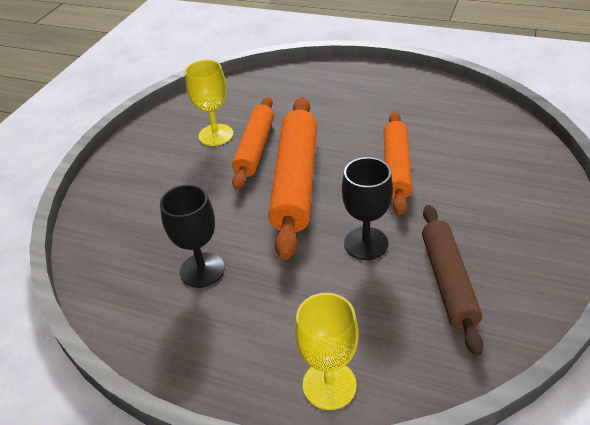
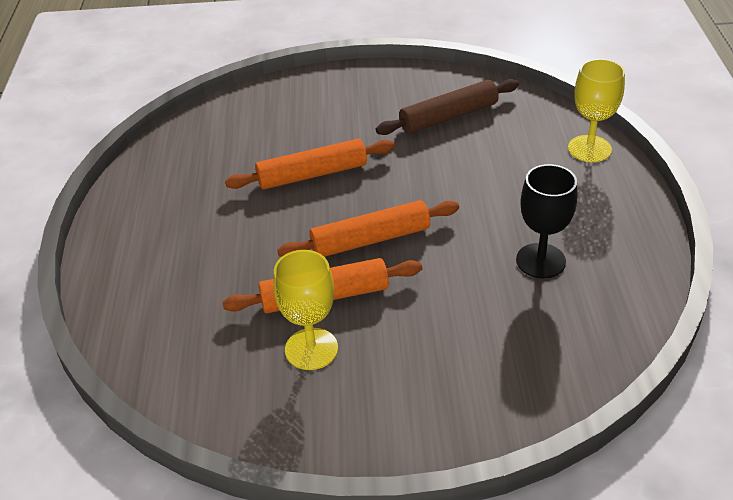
camera: 115 degrees left, 0 degrees up
(295, 181) = (370, 240): orange rolling pin -> orange rolling pin, size x0.66
(366, 243) = (434, 167): black goblet -> none

